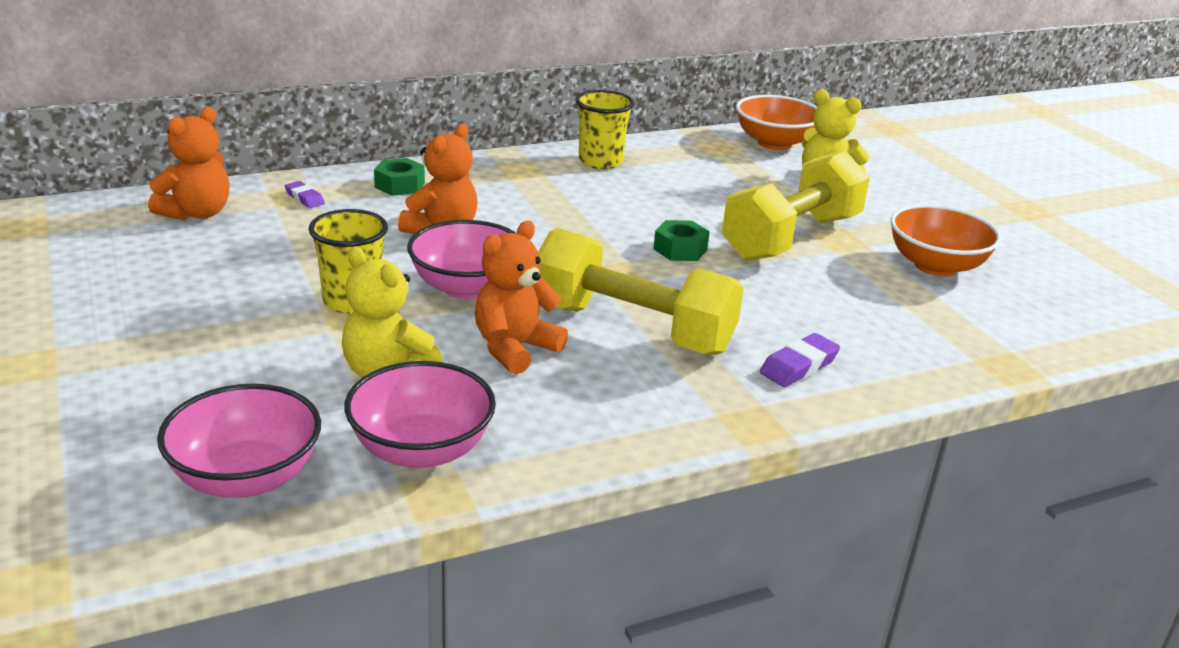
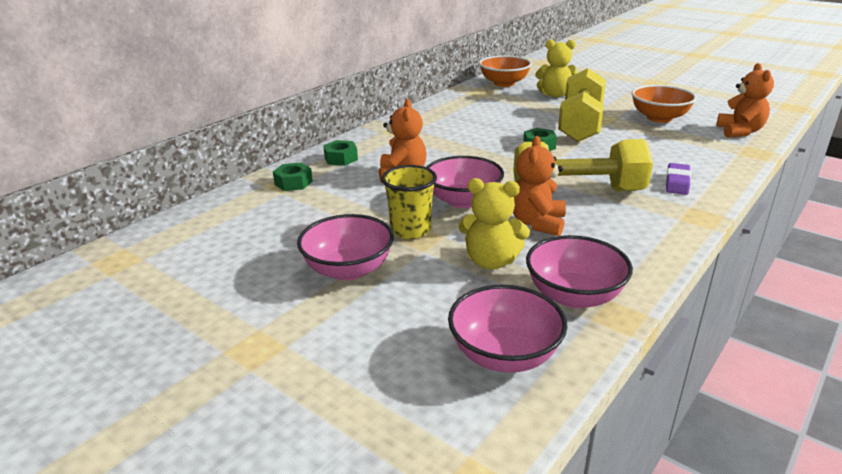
camera: 25 degrees left, 0 degrees up
(197, 213) = (235, 213): orange teddy bear -> orange teddy bear (739, 132)
(222, 321) = (348, 269): none -> pink bowl
(304, 198) = (293, 183): purple eraser -> green nut
(600, 161) = (433, 115): yellow cup -> none

